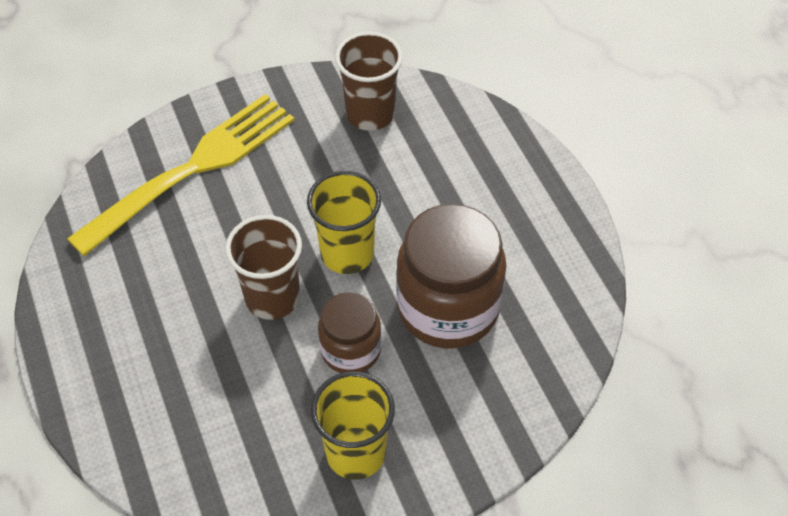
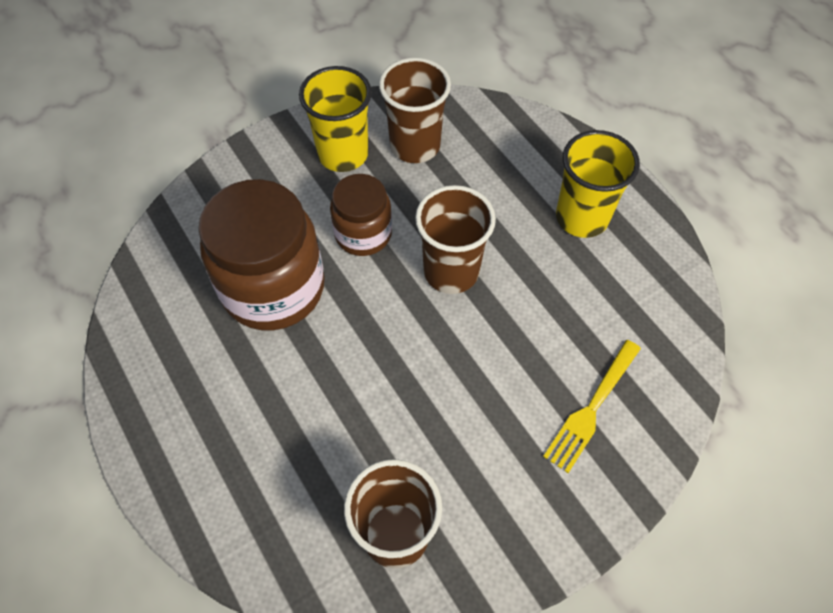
camera: 170 degrees right, 5 degrees up
(192, 169) = (591, 408): yellow fork -> yellow fork, size x0.51
(269, 451) = (415, 145): none -> brown cup
(347, 253) = (386, 330): yellow cup -> yellow cup (582, 217)

